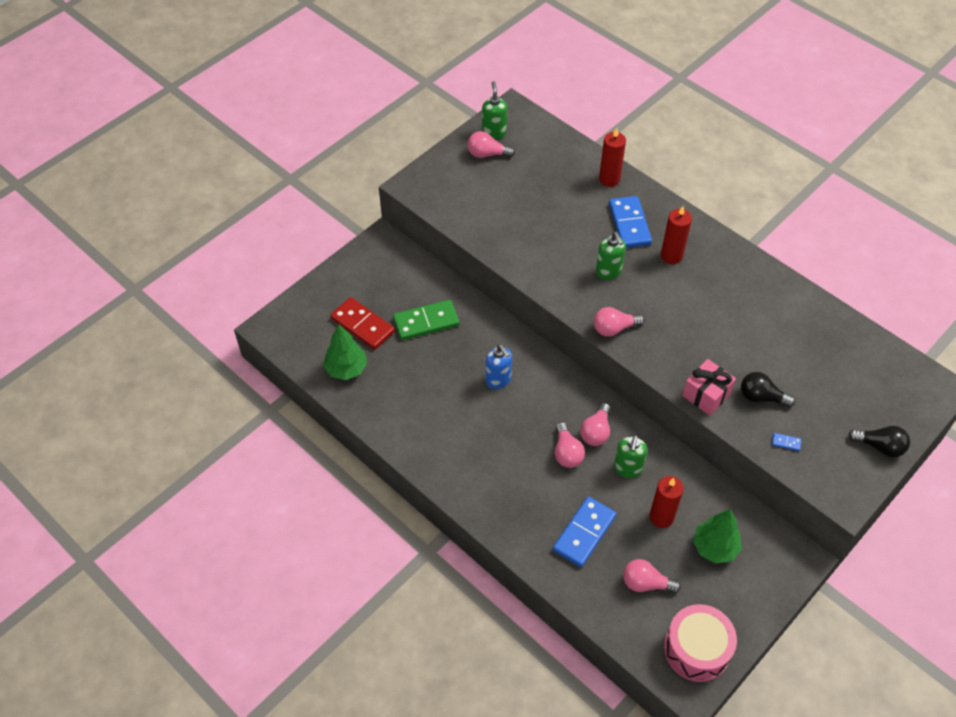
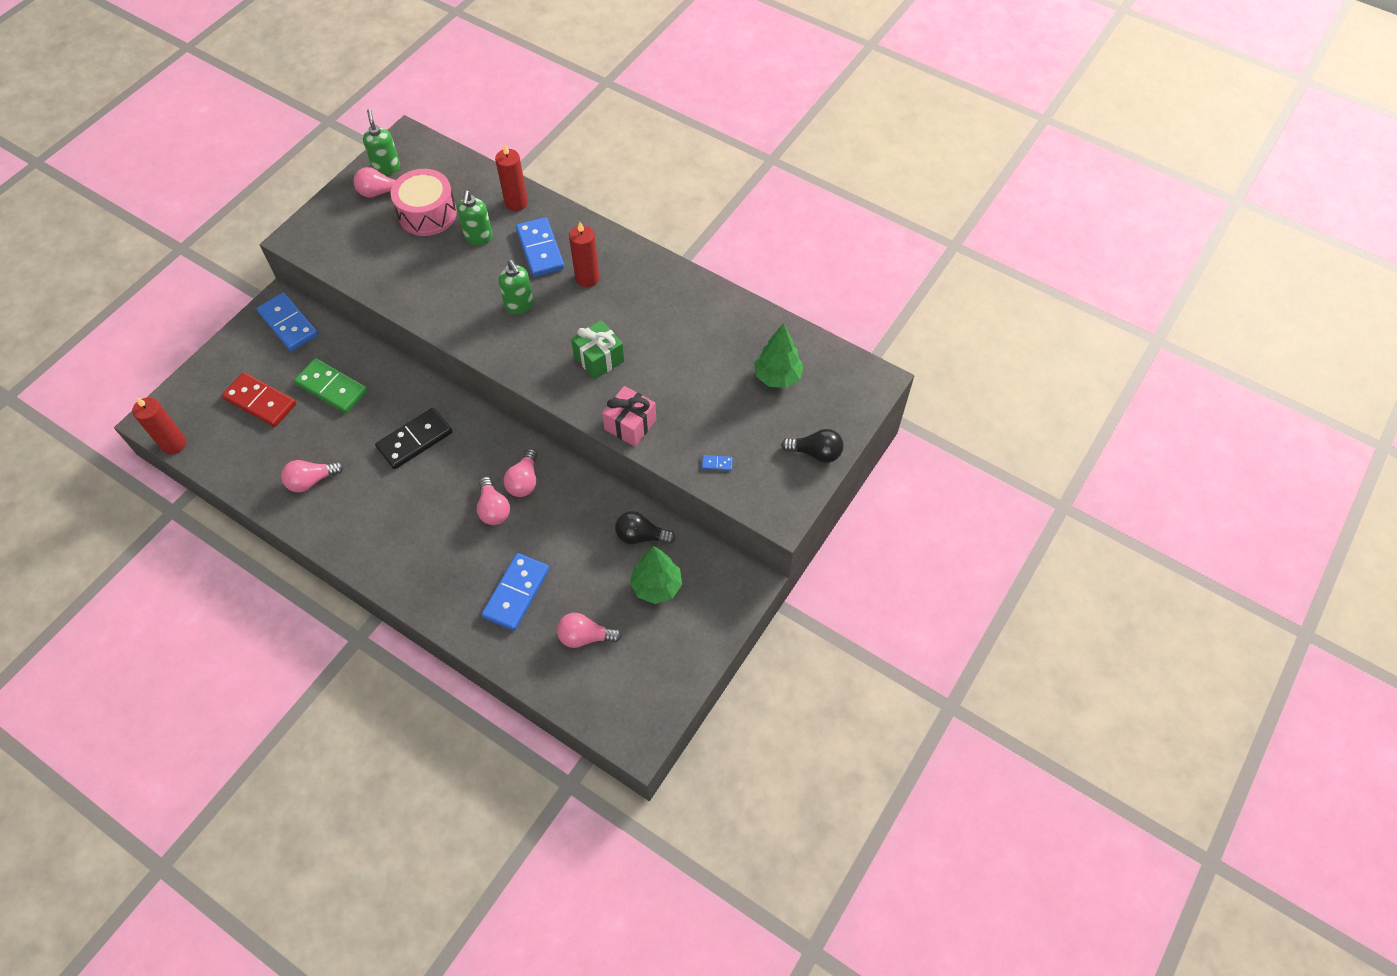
camera: 10 degrees left, 5 degrees up
(346, 369) = (244, 453): green tree -> green tree (777, 377)
(391, 259) = (288, 324): none -> blue domino
(426, 322) = (331, 388): green domino -> green domino turned 60 degrees clockwise
(498, 380) = (415, 440): blue soap dispenser -> black domino
(614, 328) = (528, 366): pink light bulb -> pink light bulb (311, 481)
(627, 469) = (560, 516): green soap dispenser -> green soap dispenser (478, 237)
(661, 517) = (598, 562): red candle -> red candle (174, 444)
(679, 330) = (599, 359): none -> green gift
(696, 649) = (642, 698): pink drum -> pink drum (427, 214)
(761, 397) = (689, 418): black light bulb -> black light bulb (641, 536)

